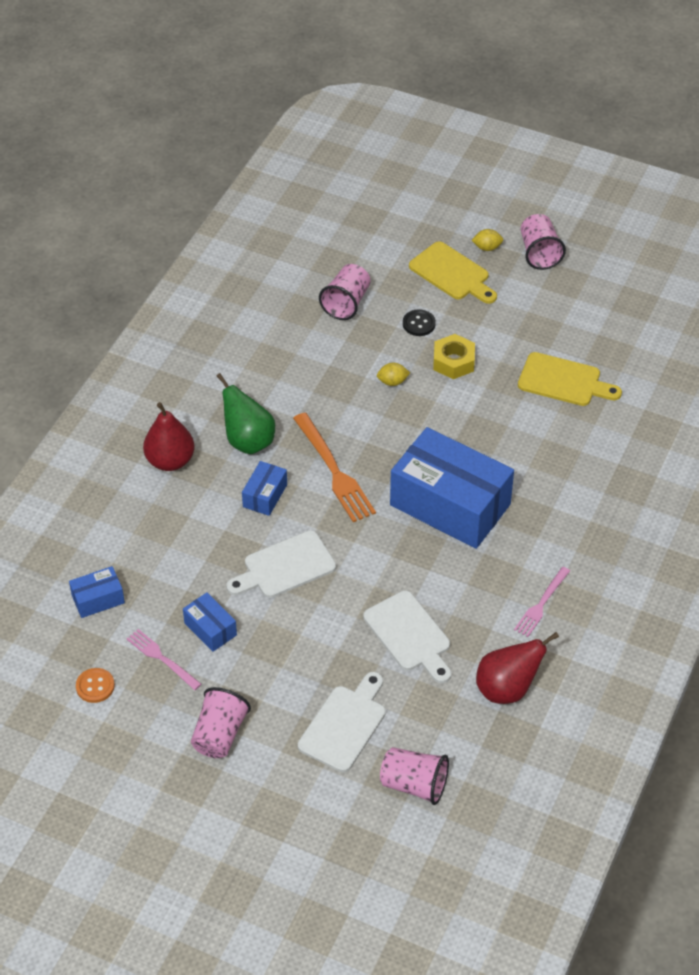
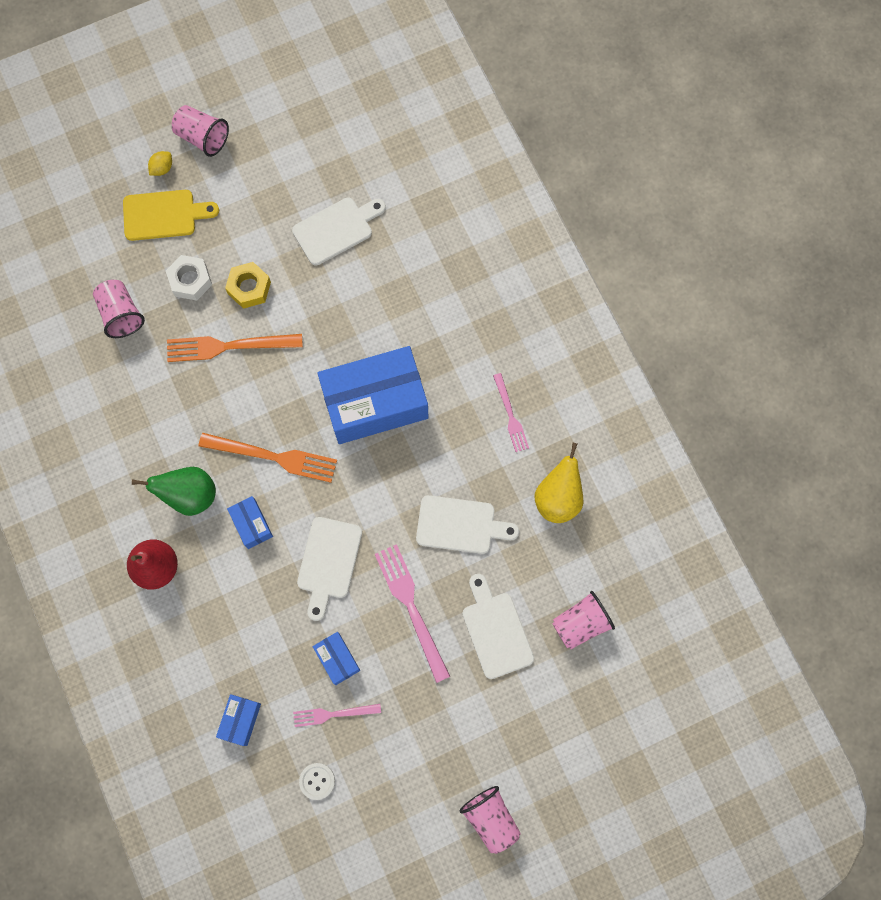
camera: 50 degrees left, 25 degrees up
(95, 686) = (317, 781): orange button -> white button
(210, 629) = (337, 659): blue box -> blue box turned 60 degrees clockwise
(219, 734) = (432, 723): pink cup -> pink cup (490, 818)
(304, 649) = (411, 607): none -> pink fork
(392, 382) = (228, 346): yellow lemon -> orange fork
(419, 324) = (190, 280): black button -> white nut
(507, 689) = (558, 498): red pear -> yellow pear
(563, 381) = (336, 229): yellow cutting board -> white cutting board

